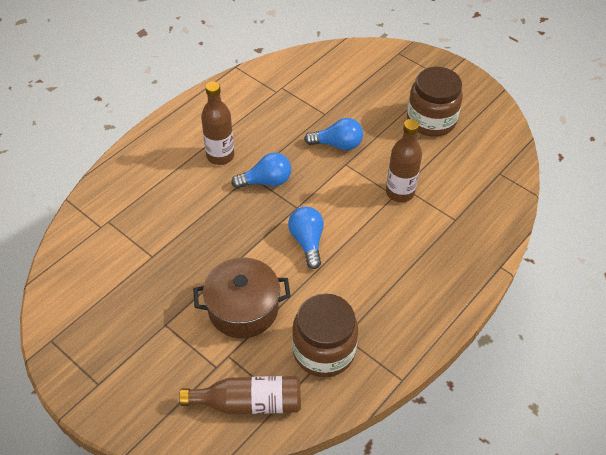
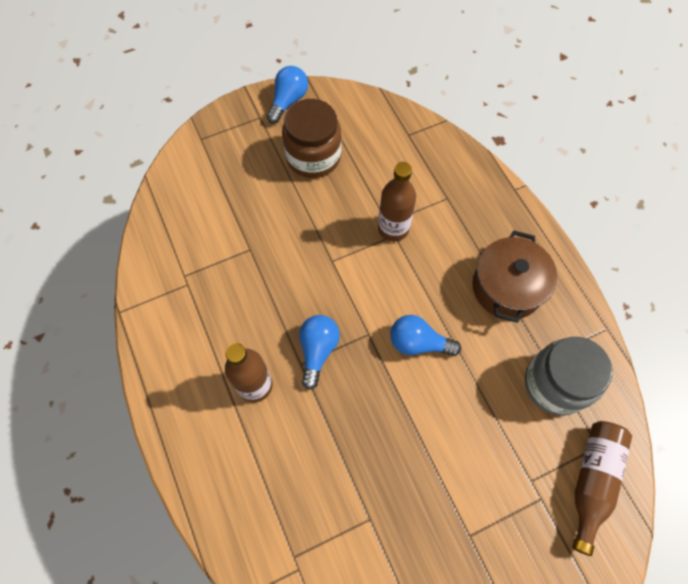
camera: 65 degrees left, 15 degrees up
(243, 309) = (479, 443): brown pot -> brown pot (507, 287)
(324, 351) = (555, 384): brown jar -> grey jar
(337, 144) = (301, 256): blue light bulb -> blue light bulb (288, 101)

